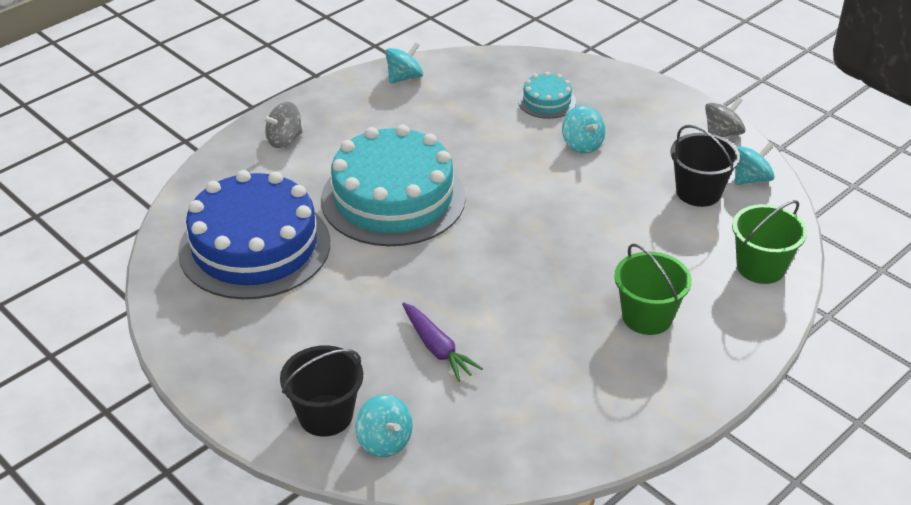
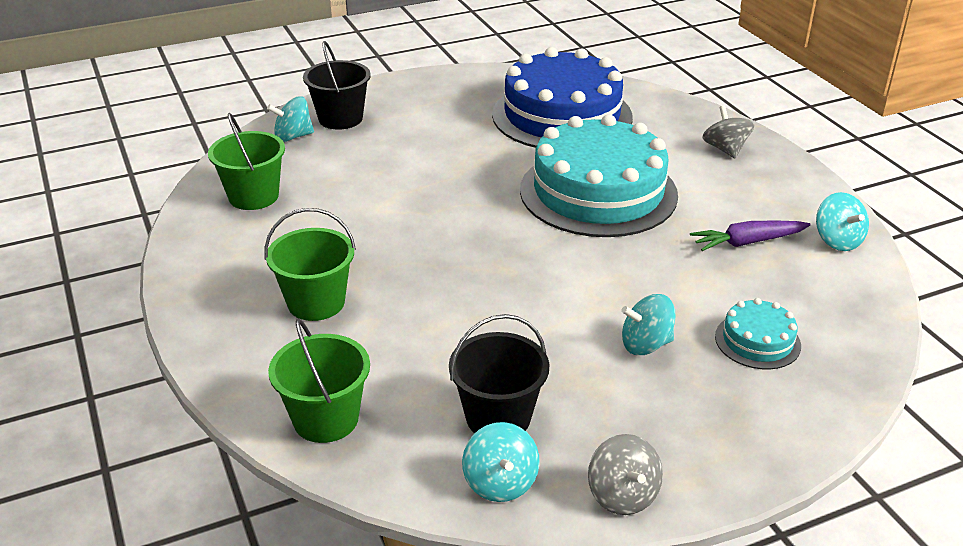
camera: 110 degrees right, 5 degrees down
(437, 348) = (371, 176): purple carrot -> purple carrot (747, 242)
(518, 424) = (253, 196): none -> green bucket

